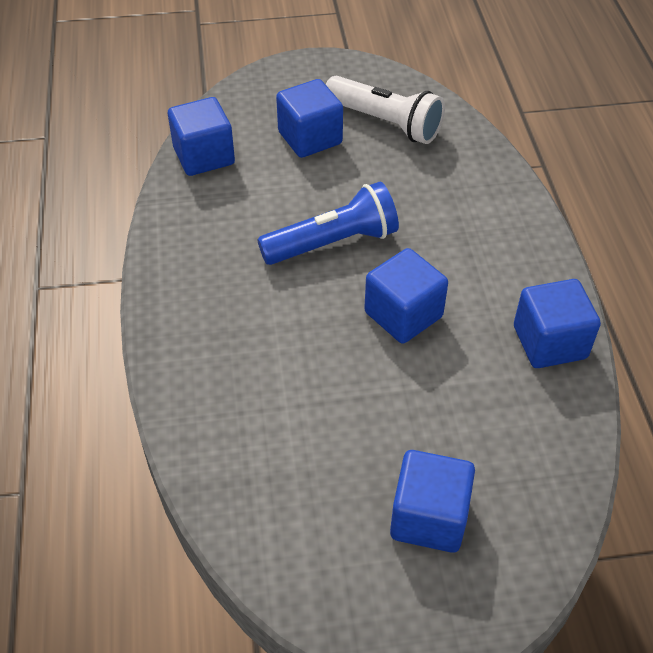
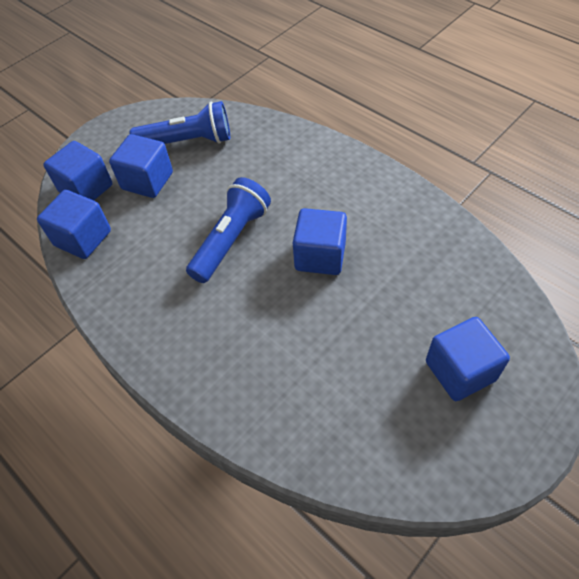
camera: 35 degrees left, 5 degrees up
(385, 123) = (188, 142): white flashlight -> blue flashlight
(549, 342) = (417, 214): blue cube -> blue cube (86, 189)

